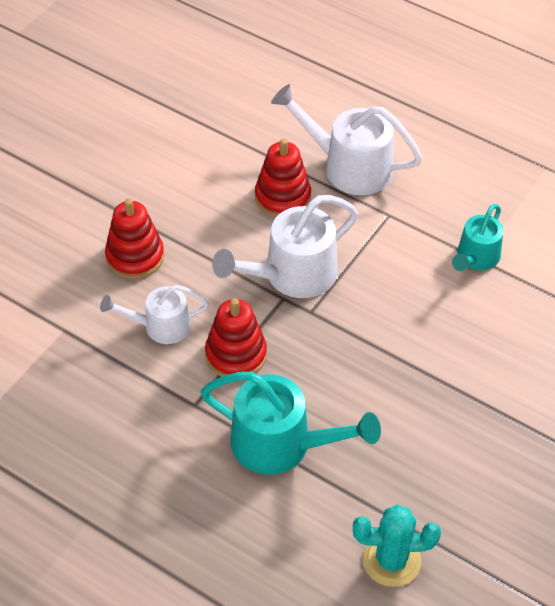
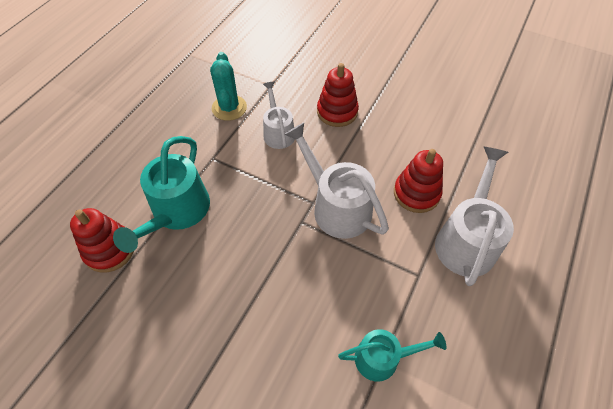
camera: 85 degrees right, 5 degrees up
(236, 355) = (256, 177): red stacking toy -> red stacking toy (110, 250)
(391, 560) = (67, 293): turquoise cactus -> turquoise cactus (229, 108)
(476, 258) = (383, 358): turquoise watering can -> turquoise watering can turned 150 degrees clockwise

